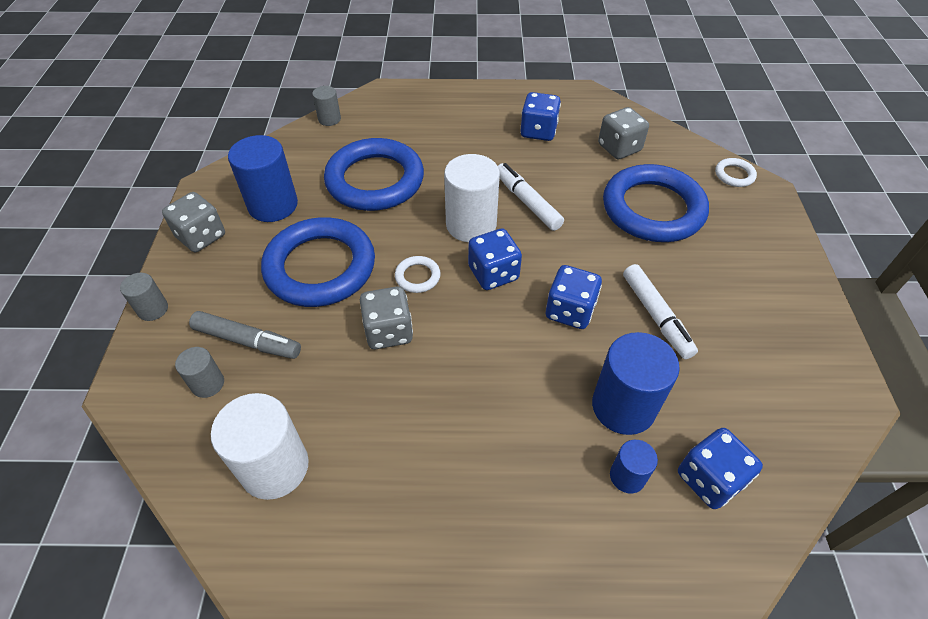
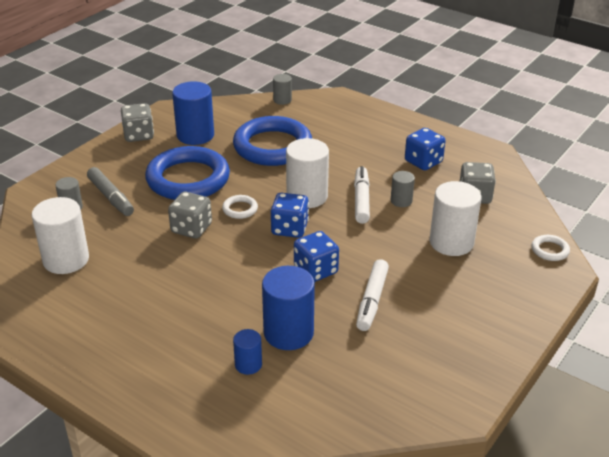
camera: 35 degrees right, 15 degrees down
(153, 309) = (79, 160): grey cylinder -> grey cylinder (401, 201)
(653, 209) = (451, 242): blue ring -> white cylinder
(709, 479) = (297, 393): blue dice -> none

